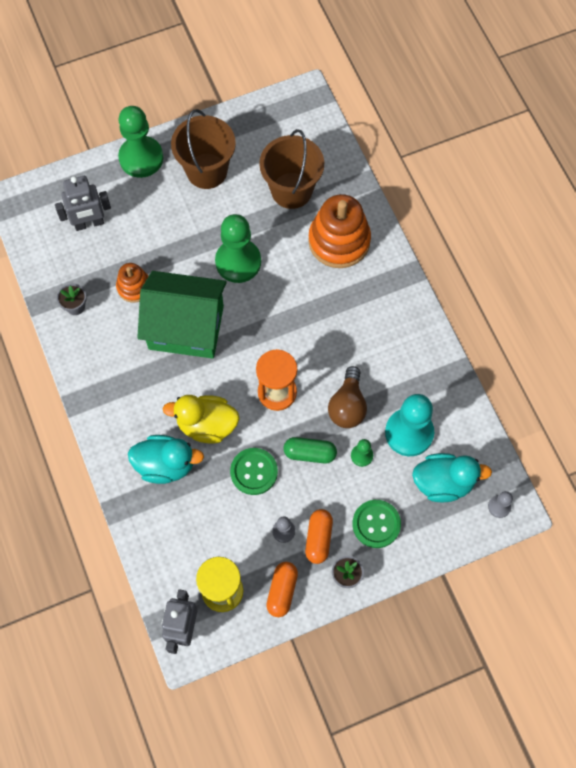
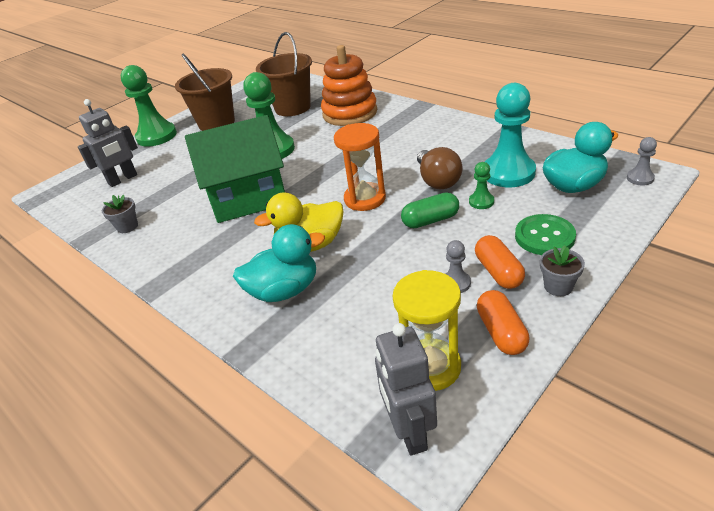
camera: 20 degrees left, 30 degrees down
(134, 287) = (183, 195): orange stacking toy -> none
(254, 472) = (385, 255): green button -> none

